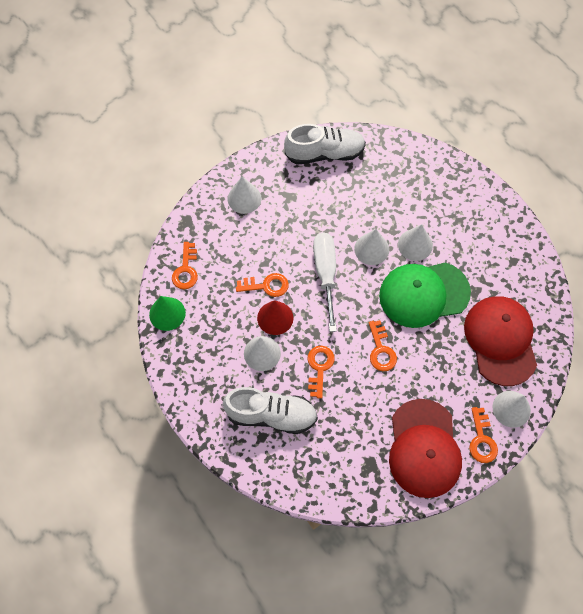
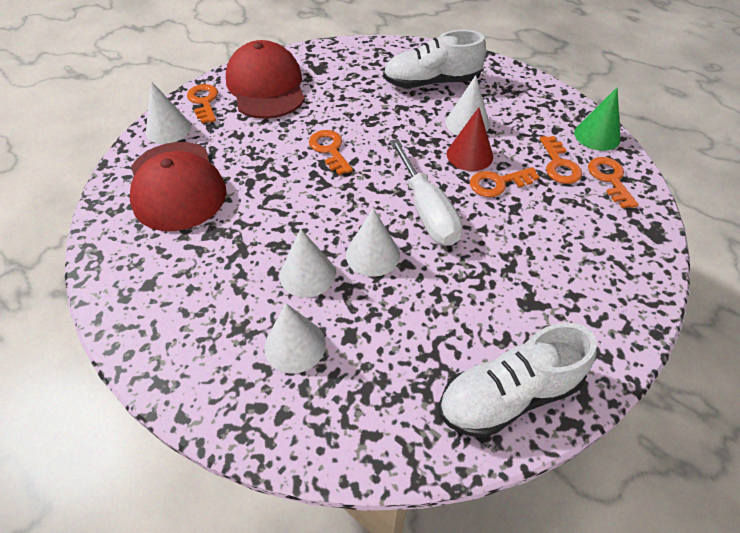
camera: 165 degrees right, 15 degrees down
(244, 198) = (597, 283): white cone -> white cone (295, 345)
(319, 367) = (397, 123): orange key -> orange key (559, 165)
(423, 294) = (285, 215): green cap -> none

